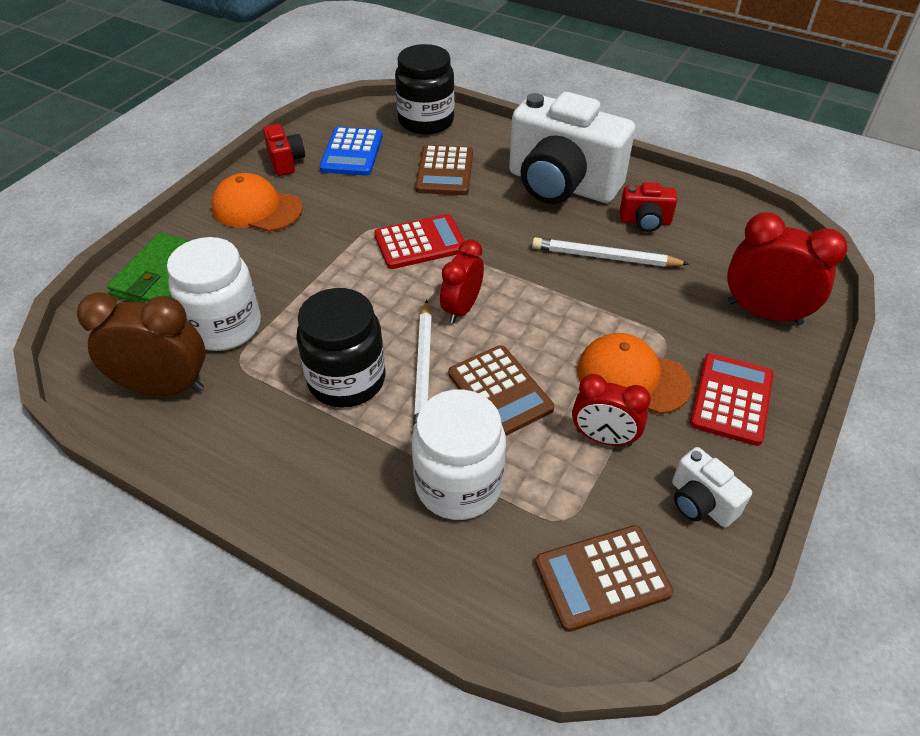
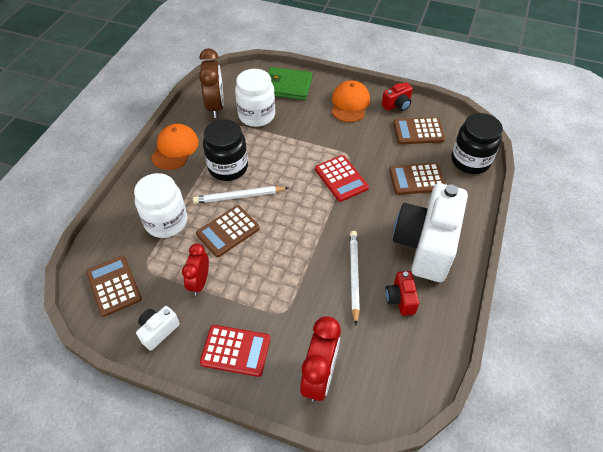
camera: 80 degrees right, 5 degrees up
(352, 152) = (418, 131): blue calculator -> brown calculator
(461, 308) = (288, 206): red clock -> none
(632, 377) = (247, 295): orange cap -> orange cap (175, 149)

